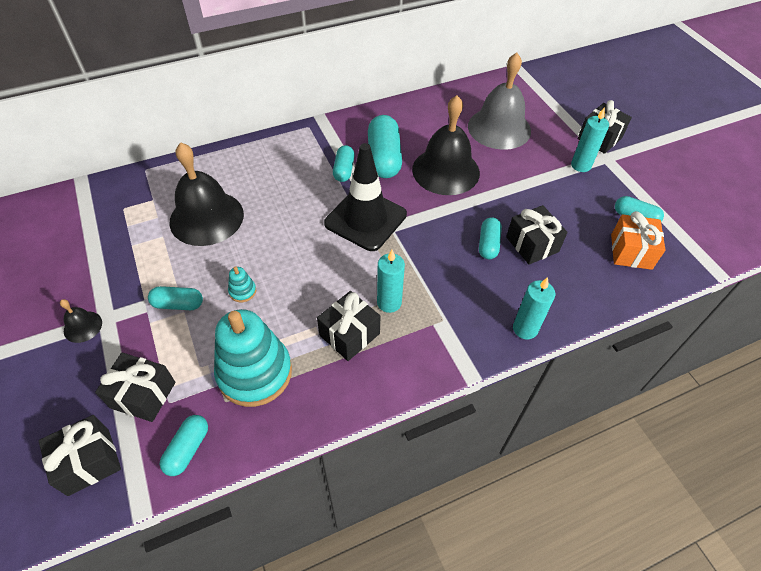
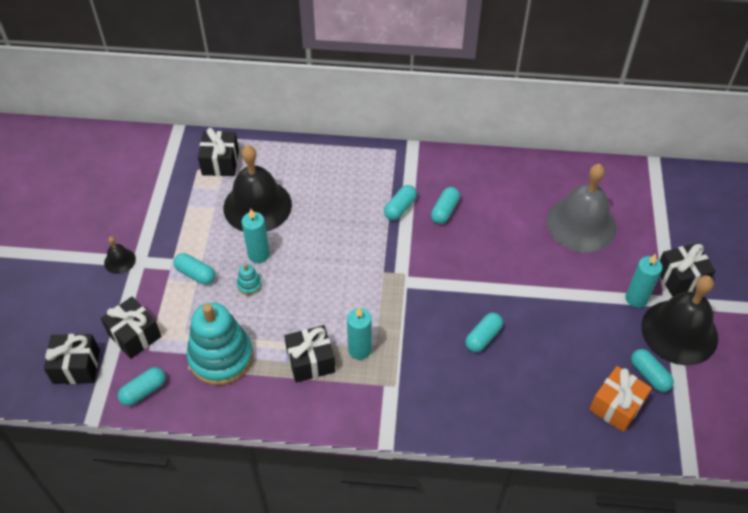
camera: 30 degrees right, 0 degrees up
(365, 219) = (389, 265): black traffic cone -> none
(384, 158) = (444, 211): turquoise capsule -> turquoise capsule, size x0.57
(445, 171) = (494, 248): black bell -> black bell (679, 332)
(525, 329) = (460, 427): turquoise candle -> turquoise candle (258, 255)
(532, 244) = (524, 355): black gift -> black gift (220, 162)

